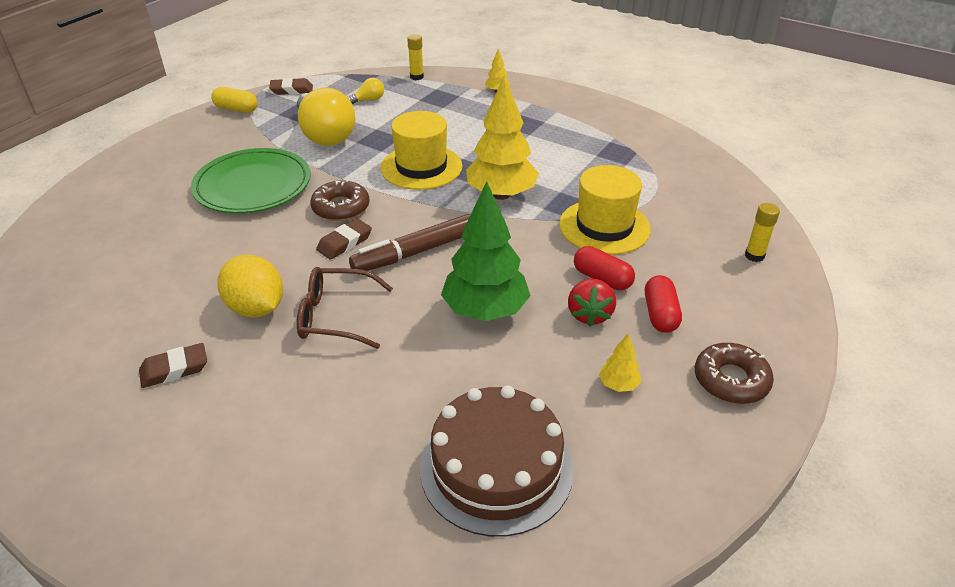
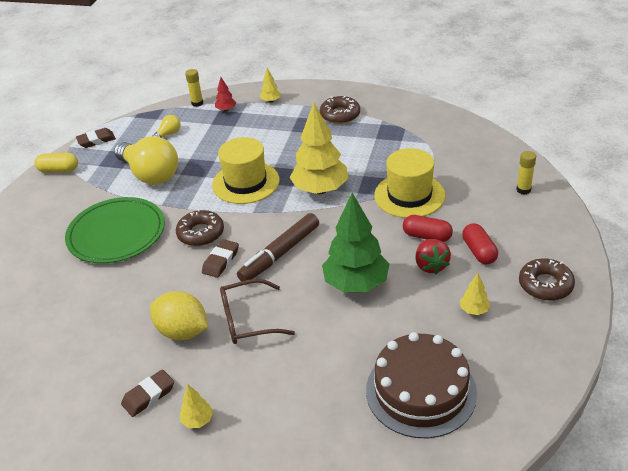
camera: 15 degrees left, 0 degrees up
(209, 416) = (197, 420): none -> yellow tree
(443, 90) = (226, 110): none -> red tree
(567, 122) = (340, 115): none -> brown donut

